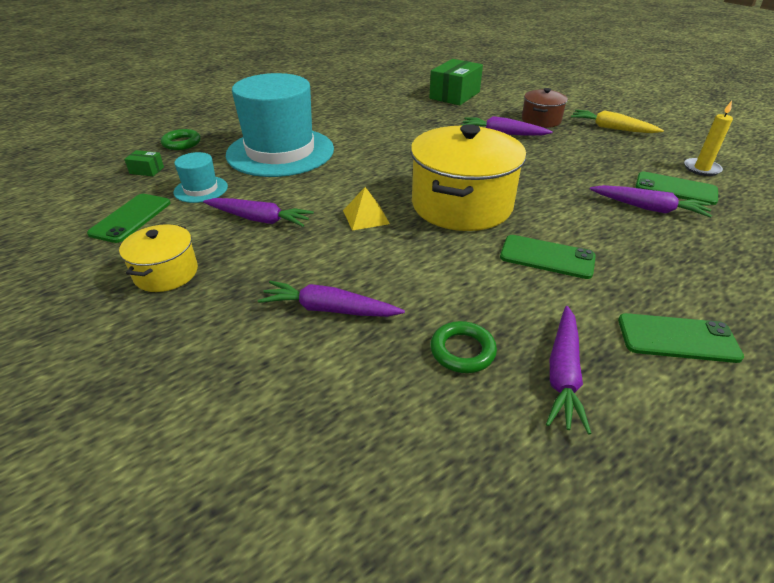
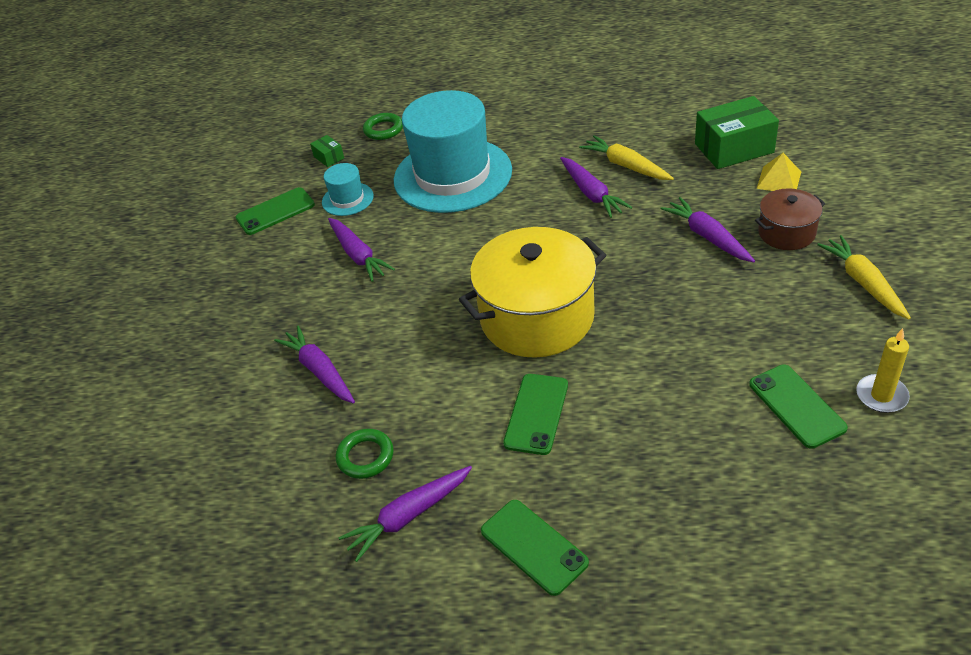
camera: 45 degrees right, 5 degrees up
(166, 273) = (253, 281): yellow pot -> none
(366, 217) = (440, 292): yellow pyramid -> yellow pyramid (779, 180)
(402, 117) = (626, 166): none -> yellow carrot
(547, 257) = (536, 414): green phone -> green phone turned 45 degrees clockwise
(648, 208) = (721, 414): purple carrot -> purple carrot (591, 193)

